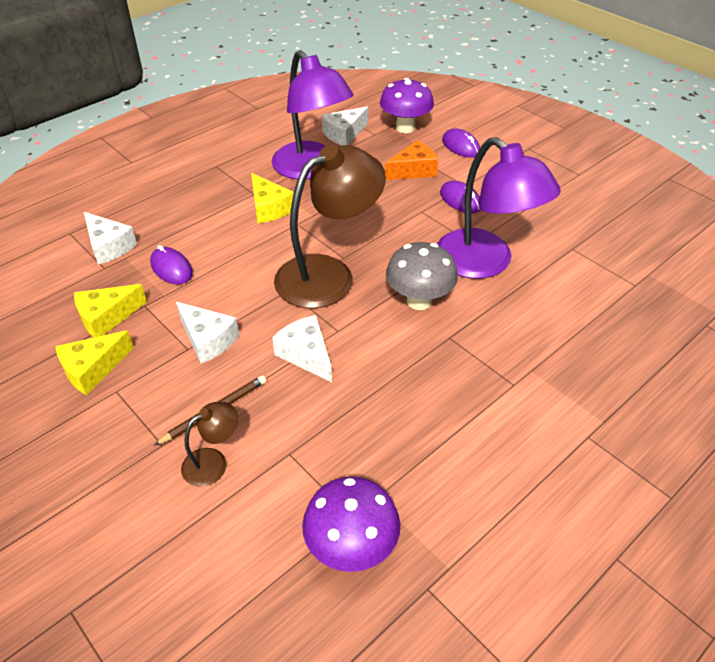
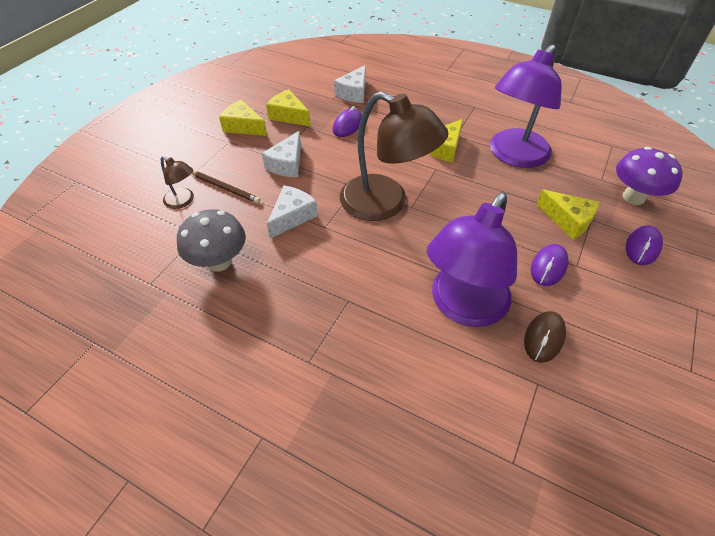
camera: 70 degrees right, 5 degrees up
(344, 134) = (582, 160): white cheese -> none
(351, 548) = (124, 290): purple mushroom -> none
(413, 170) = (568, 220): orange cheese -> yellow cheese
(419, 301) = (384, 269): grey mushroom -> grey mushroom (219, 262)
(531, 229) = (544, 338): none -> brown mouse

